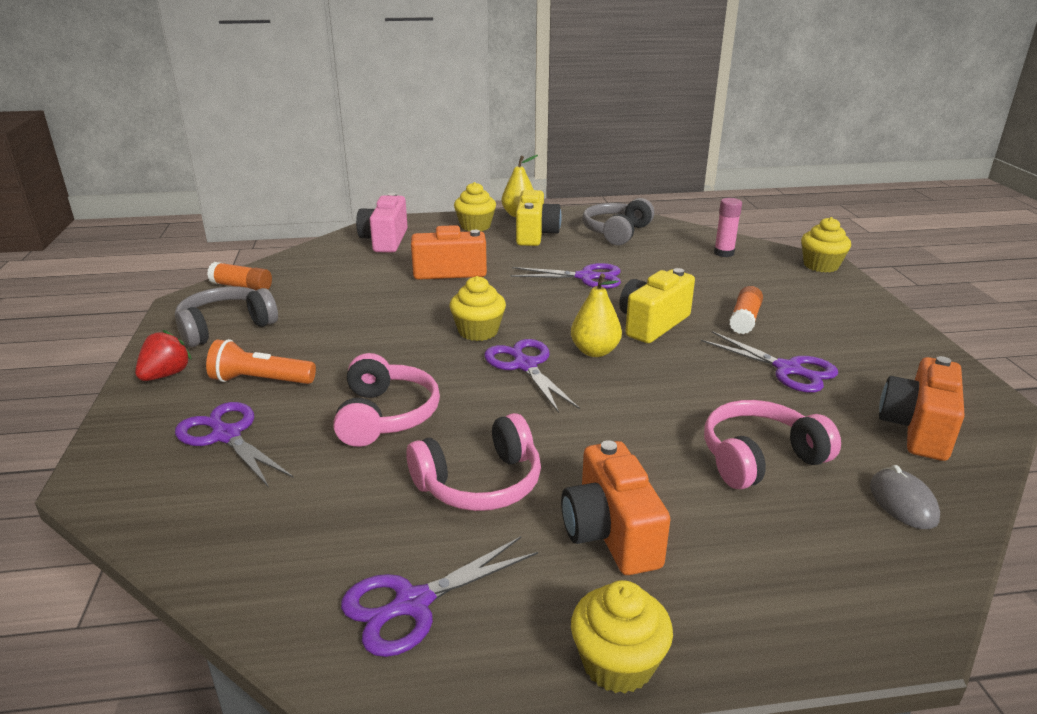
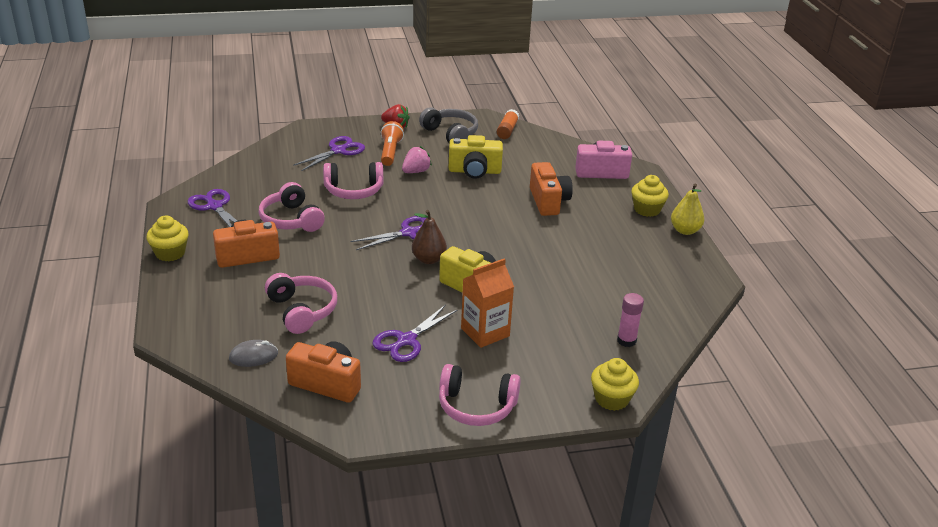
camera: 85 degrees right, 5 degrees up
(339, 358) = (416, 171): none -> pink strawberry
(478, 331) = (453, 215): yellow cupcake -> none
(535, 234) = (638, 238): yellow camera -> yellow camera (474, 171)
(586, 277) = (551, 261): purple scissors -> none
(595, 351) = (428, 259): yellow pear -> brown pear
(616, 232) = (659, 282): grey headphones -> none
(744, 320) = (485, 332): orange glue stick -> orange carton
(883, 329) = (476, 406): none -> pink headphones

